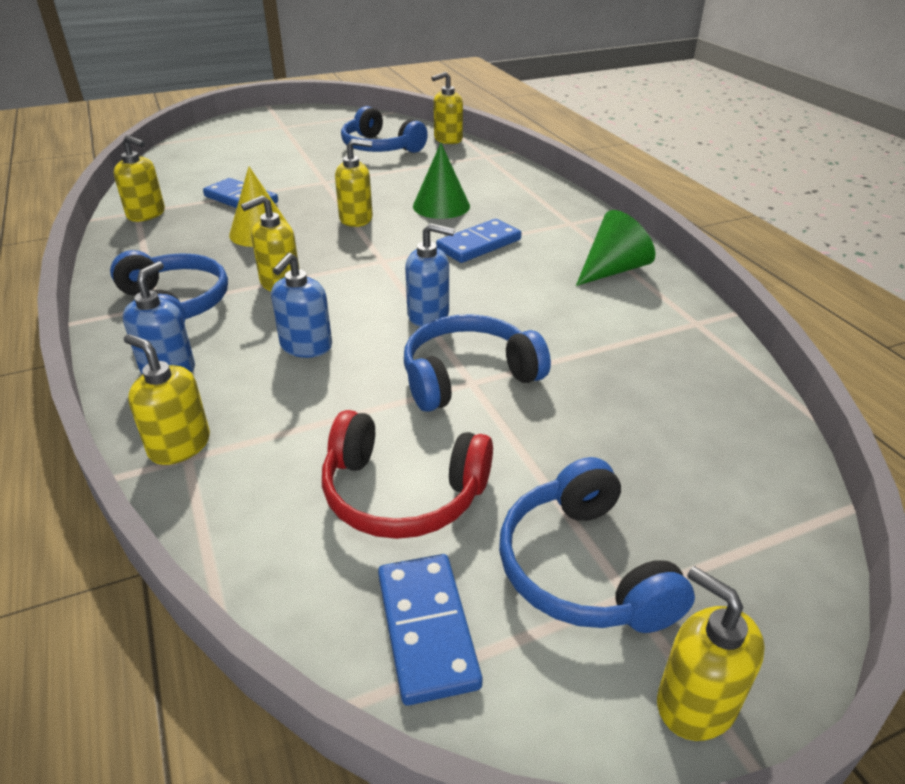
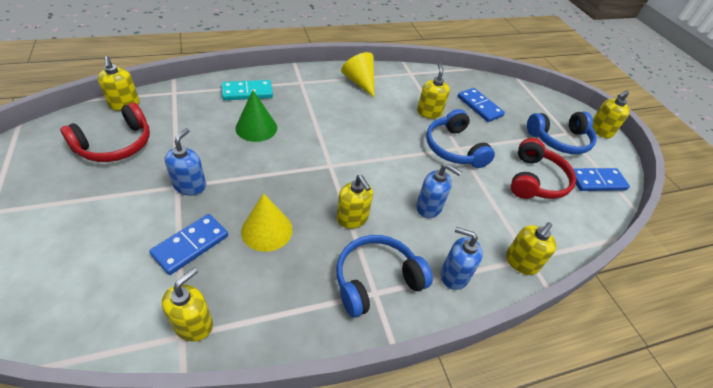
camera: 90 degrees left, 10 degrees up
(356, 219) = (262, 172): yellow soap dispenser -> yellow soap dispenser (429, 112)
(380, 147) = (115, 144): blue headphones -> red headphones
(429, 315) = (399, 153): blue soap dispenser -> blue soap dispenser (190, 185)
(479, 244) = (319, 121): blue domino -> blue domino (479, 106)
(515, 192) = (247, 92): none -> turquoise domino
(613, 270) = (359, 82): green cone -> yellow cone

